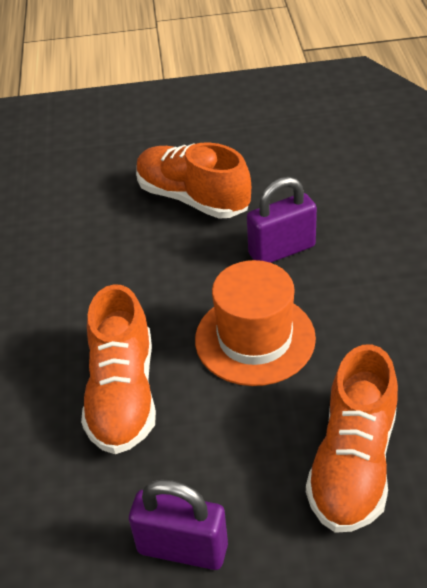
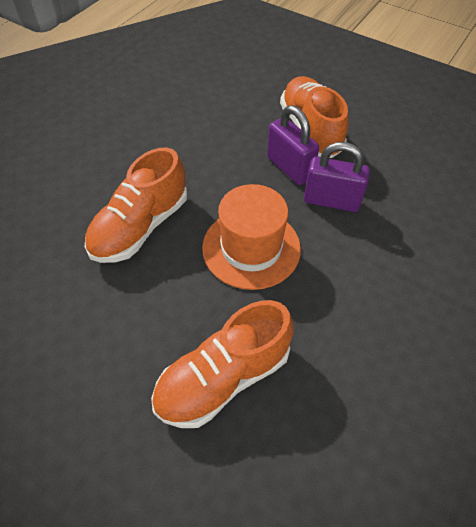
camera: 35 degrees right, 10 degrees up
(182, 548) = (72, 346): purple padlock -> purple padlock (289, 168)

